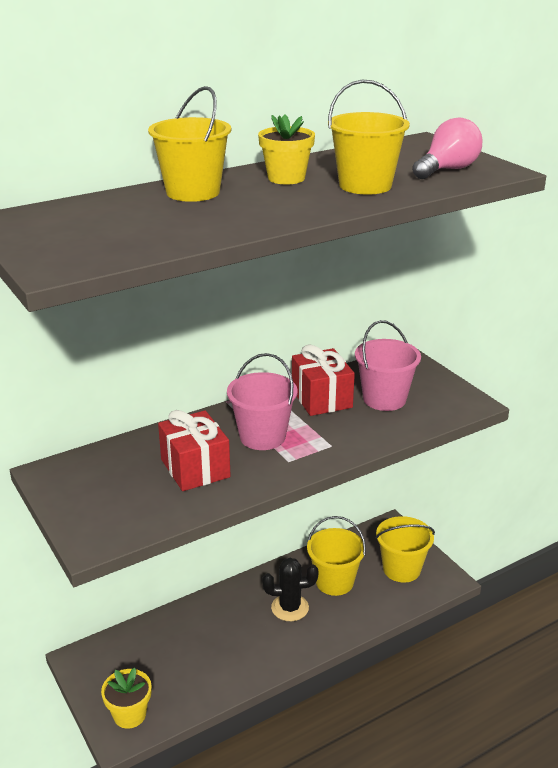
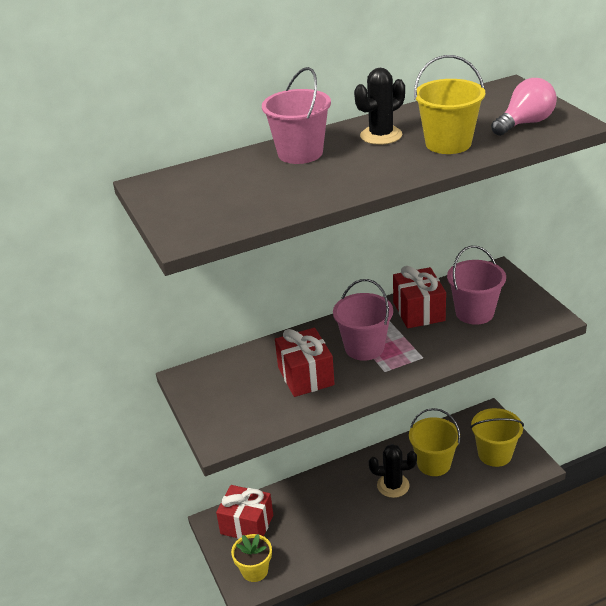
camera: 10 degrees right, 5 degrees up
(118, 660) = (247, 524): none -> red gift
(193, 192) = (300, 153): yellow bucket -> pink bucket
(286, 178) = (381, 135): yellow flower pot -> black cactus

